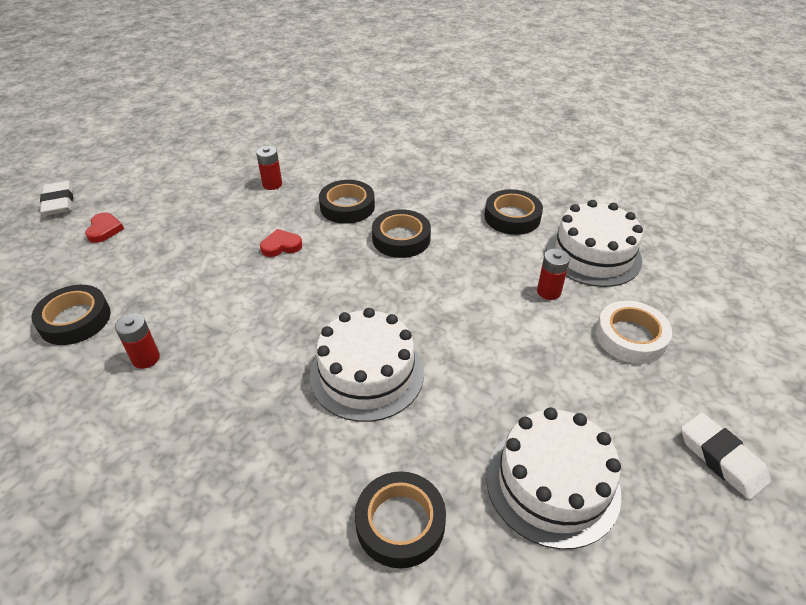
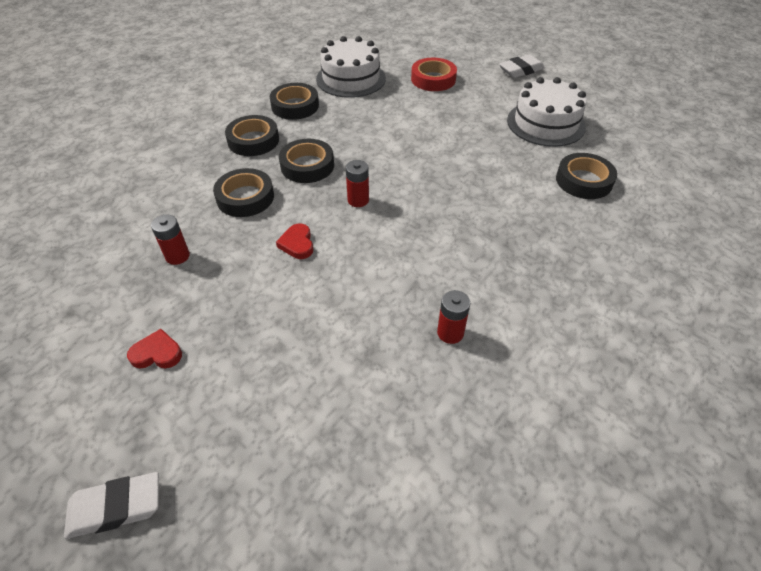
camera: 85 degrees left, 5 degrees up
(75, 320) = (390, 412): black tape -> black tape (253, 140)
(104, 230) = (215, 421): red heart -> red heart (157, 353)
(367, 373) = (466, 191): white cake -> none
(548, 291) = (387, 102): red battery -> red battery (358, 200)
(630, 337) = (433, 79): white tape -> red tape

